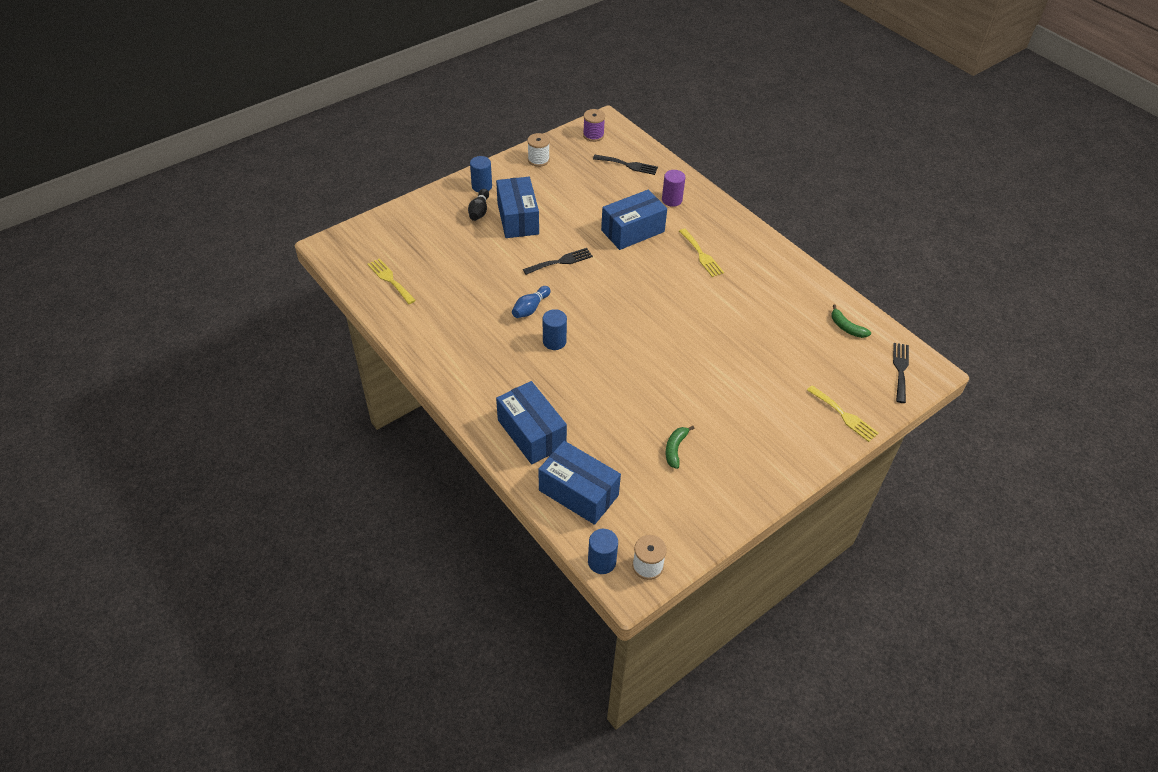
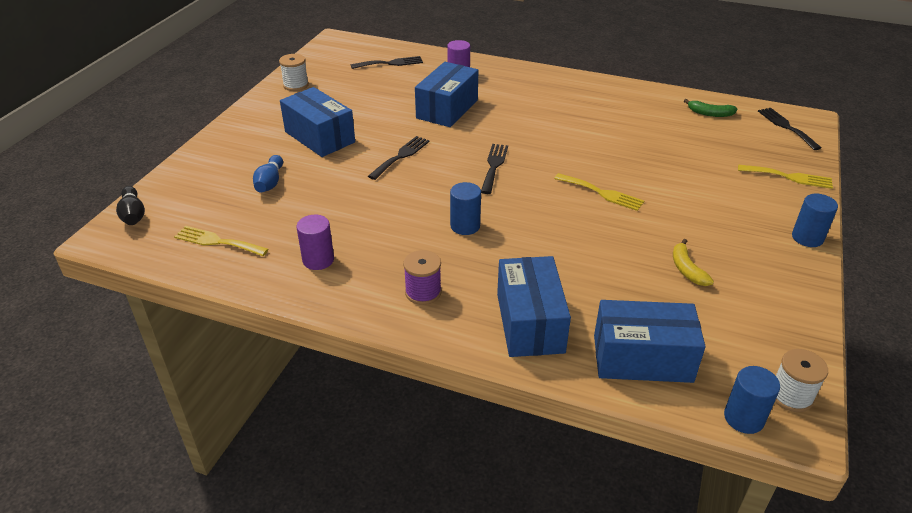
camera: 30 degrees left, 10 degrees down
(440, 323) = (318, 260): none -> purple cylinder
(479, 211) = (270, 144): black bowling pin -> black bowling pin (133, 215)
(482, 186) = (253, 123): blue cylinder -> blue cylinder (807, 238)
(530, 308) = (409, 207): blue bowling pin -> blue bowling pin (270, 182)
(531, 433) = (530, 323): blue box -> blue box turned 60 degrees clockwise
(593, 135) = (334, 52): purple spool -> purple spool (423, 292)
(620, 300) = (494, 166): none -> black fork
(675, 449) = (687, 269): green banana -> yellow banana
(701, 255) = (530, 105): yellow fork -> yellow fork (602, 193)

